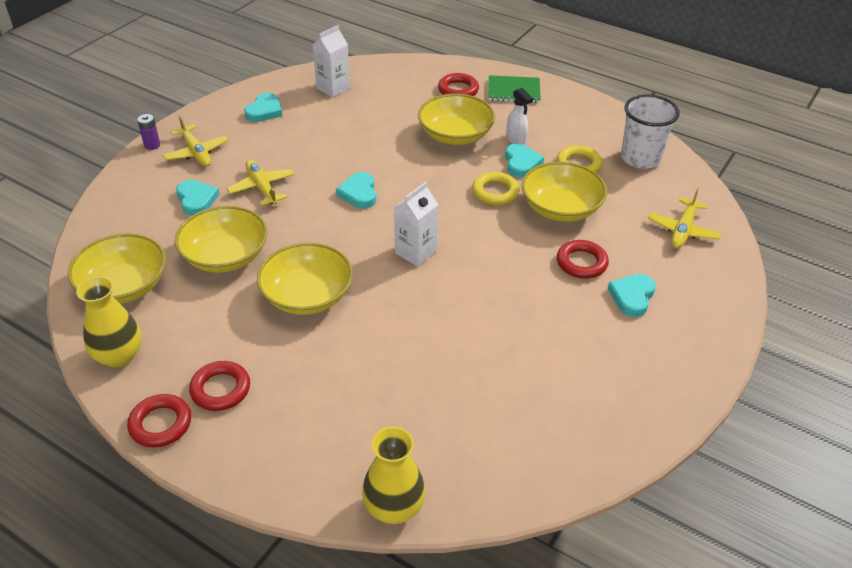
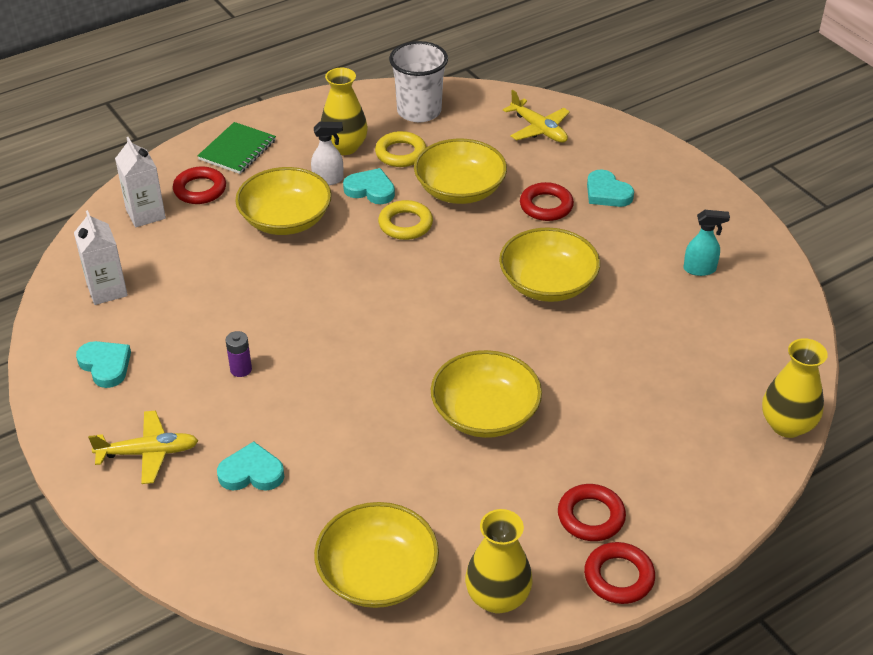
camera: 65 degrees left, 0 degrees up
(152, 145) = (96, 496): purple battery -> purple battery (241, 369)
(225, 256) = (378, 467): yellow bowl -> yellow bowl (547, 284)
(262, 188) = (270, 406): yellow plane -> none
(359, 193) = (337, 326): turquoise heart -> none
(415, 252) = (464, 311): white carton -> white carton (145, 214)
(561, 136) = (344, 147): none -> yellow vase
(574, 389) = (700, 269): none -> turquoise spray bottle

